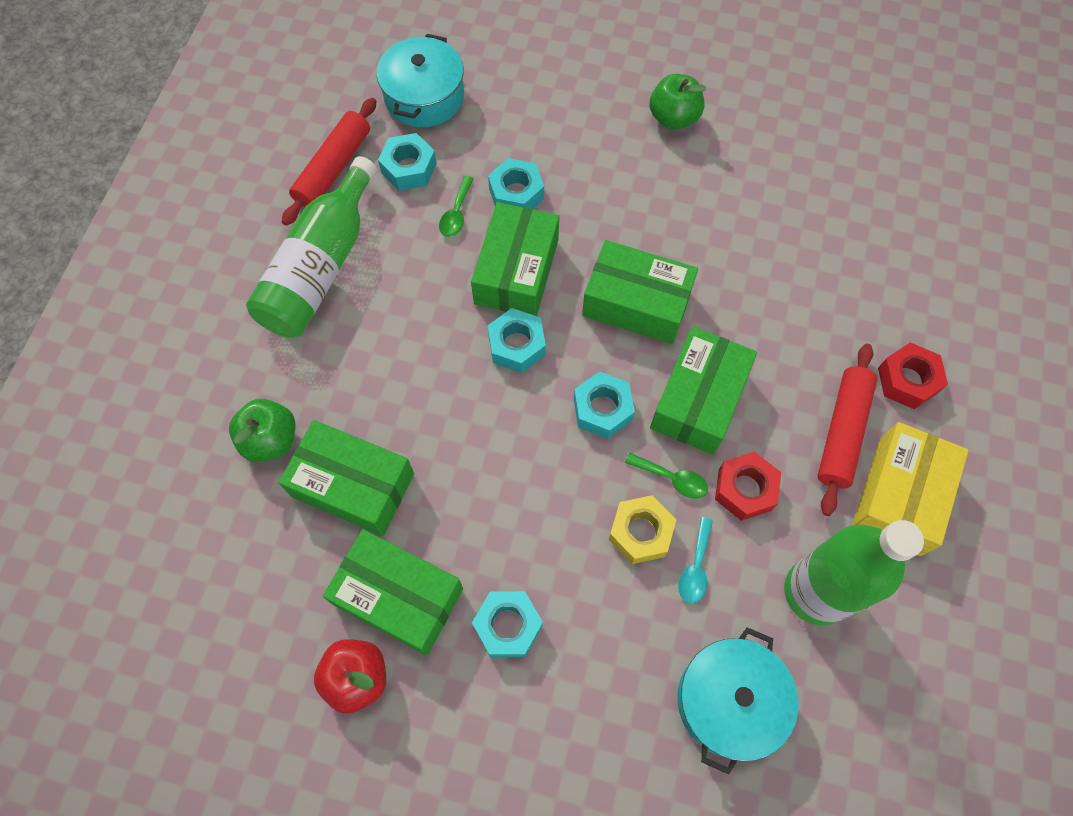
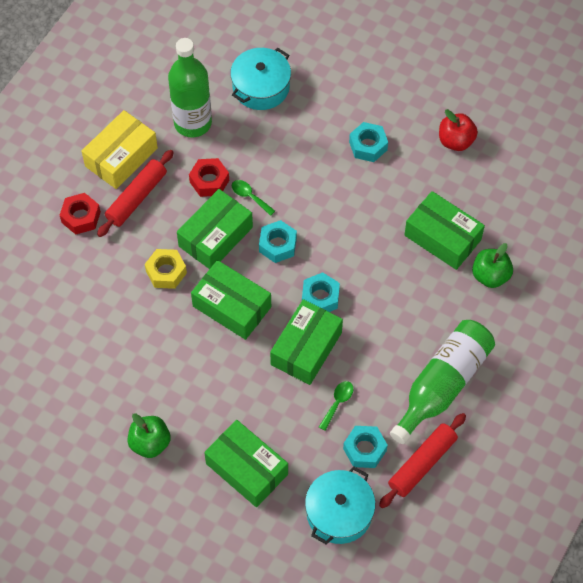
camera: 165 degrees left, 5 degrees down
(398, 596) = (426, 173): green box -> green box (246, 469)
(516, 194) = (289, 408): turquoise nut -> none
(640, 532) = (279, 173): yellow nut -> yellow nut (166, 272)
(695, 567) = (254, 149): turquoise spoon -> none

